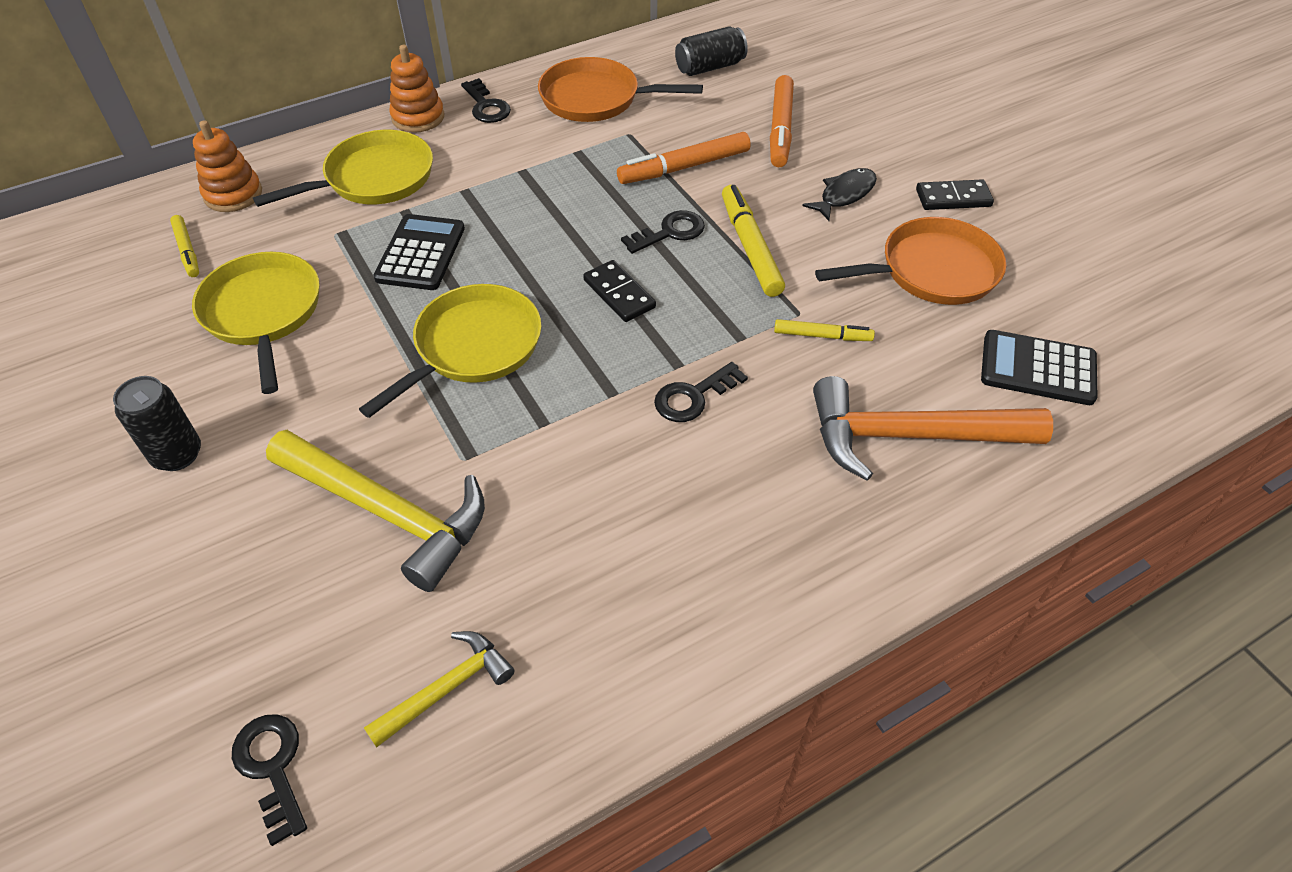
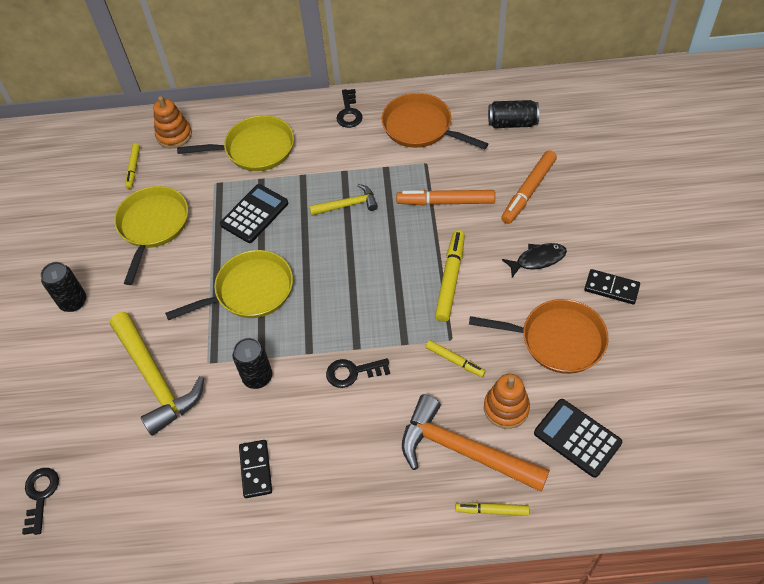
camera: 30 degrees right, 5 degrees up
(418, 117) = (304, 109): orange stacking toy -> orange stacking toy (506, 408)
(447, 688) = (134, 491): yellow hammer -> yellow hammer (348, 205)
(554, 451) = (257, 377): none -> black can
(619, 294) = (351, 284): black domino -> black domino (256, 469)
(670, 232) = (407, 250): black key -> none
(999, 493) = (492, 510): none -> yellow marker

